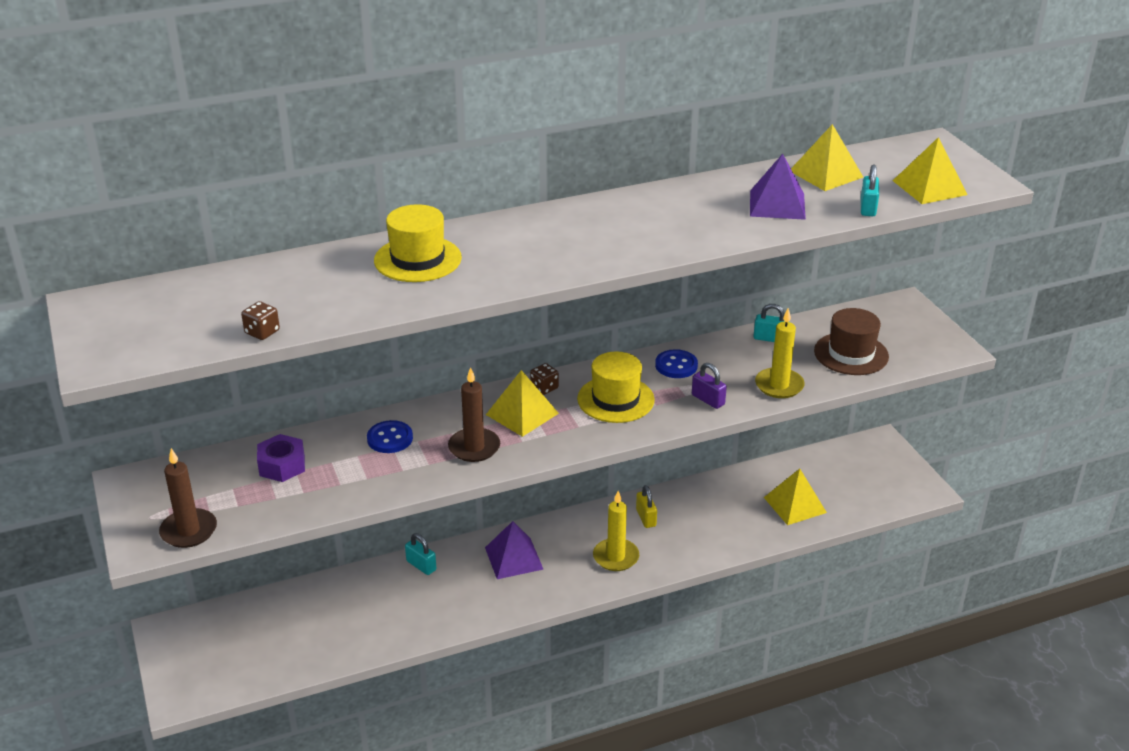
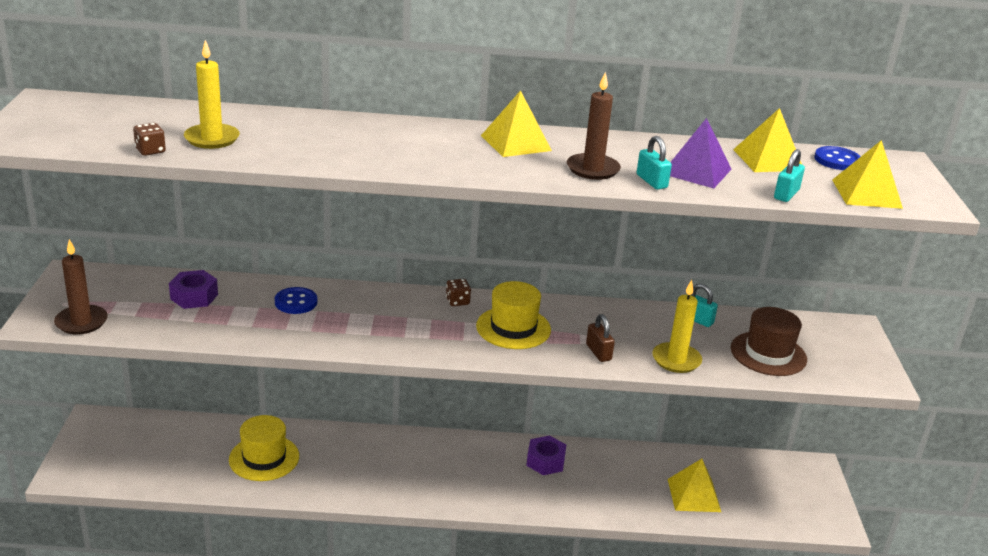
camera: 20 degrees right, 5 degrees down
(417, 259) = (330, 134): yellow hat -> yellow hat (264, 458)
(421, 565) = (325, 437): turquoise padlock -> turquoise padlock (651, 181)
(474, 447) = (359, 329): brown candle -> brown candle (592, 169)
(514, 558) = (406, 457): purple pyramid -> none
(522, 414) = (421, 315): yellow pyramid -> yellow pyramid (515, 143)
(616, 557) = (496, 485): yellow candle -> yellow candle (212, 139)
(646, 518) = (545, 461): yellow padlock -> purple nut
(676, 365) = (590, 317): blue button -> blue button (837, 160)
(708, 400) = (598, 352): purple padlock -> brown padlock

